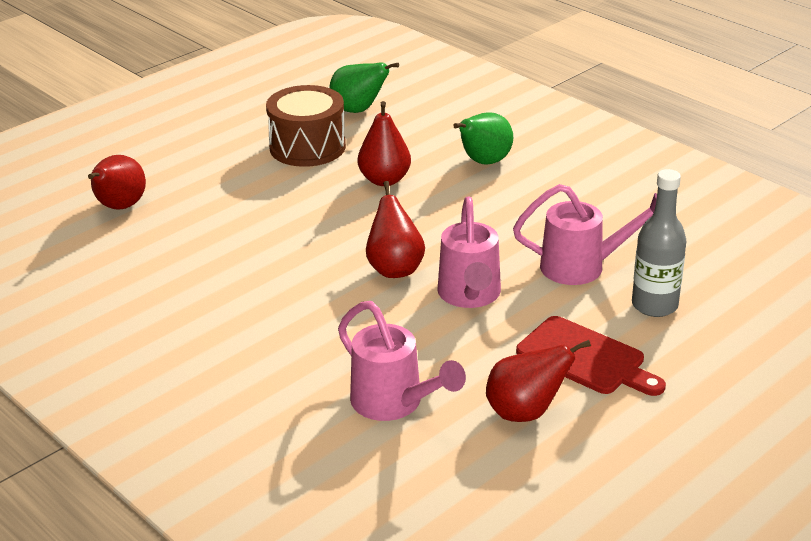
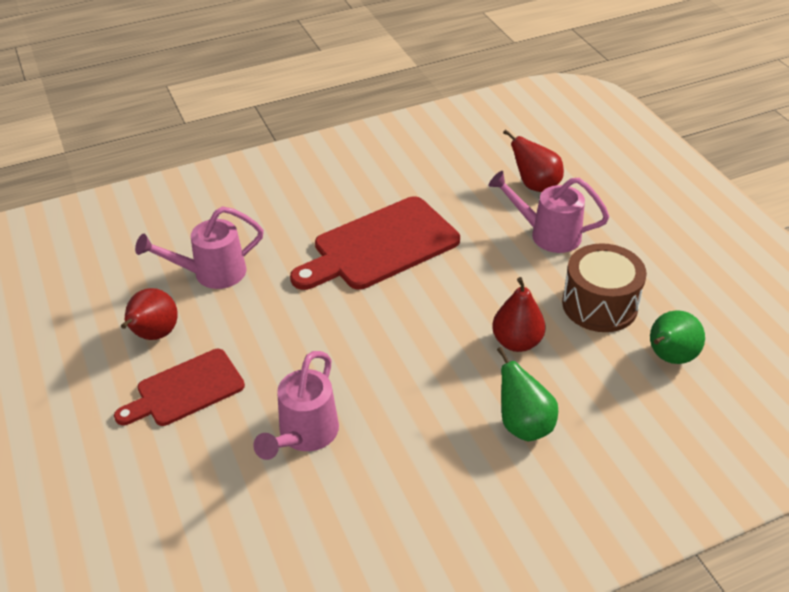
camera: 110 degrees right, 10 degrees up
(278, 287) = (380, 246): none -> red cutting board
(394, 269) = (370, 313): red pear -> none
(469, 295) = (307, 347): pink watering can -> pink watering can (548, 234)
(654, 305) = (219, 464): grey bottle -> none

